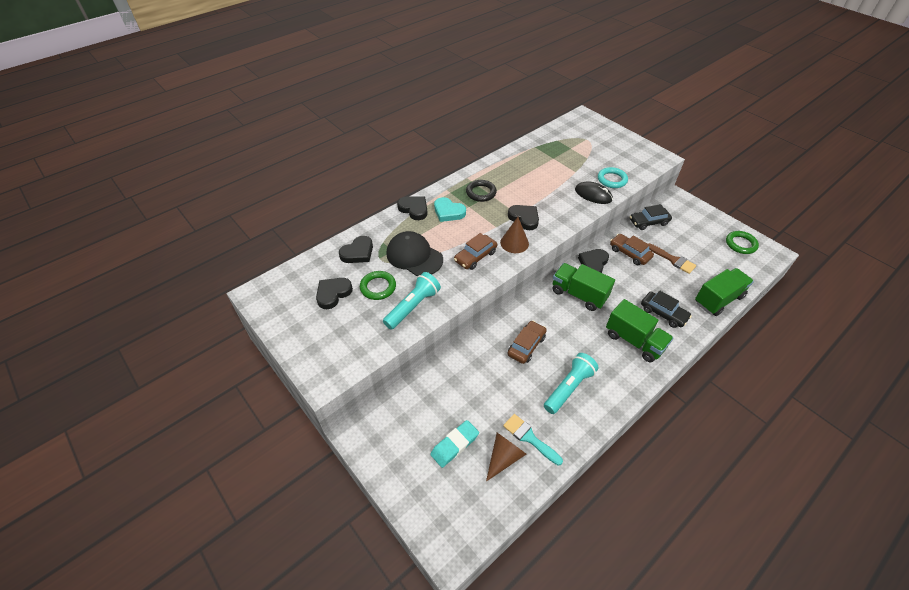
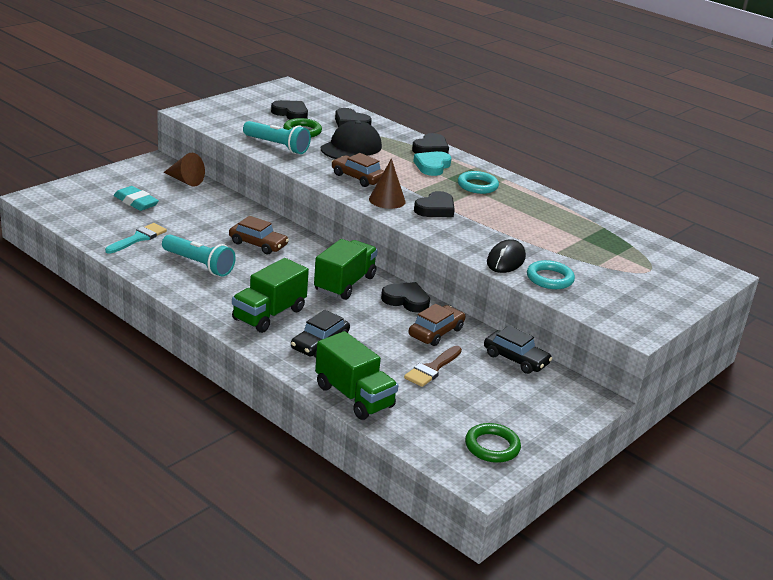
camera: 80 degrees right, 20 degrees down
(481, 193) = (477, 186): black ring -> turquoise ring
(504, 457) = (118, 224): brown cone -> brown cone (185, 180)
(648, 222) = (516, 359): black car -> black car turned 150 degrees clockwise

